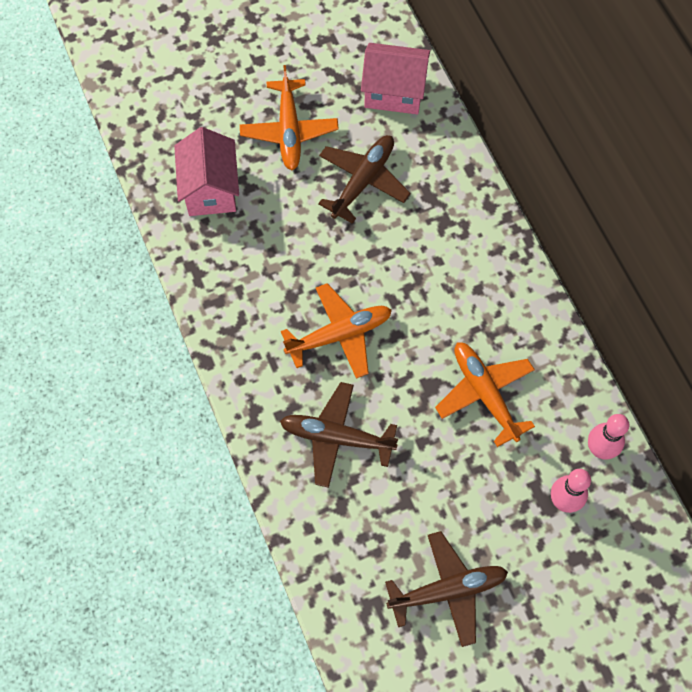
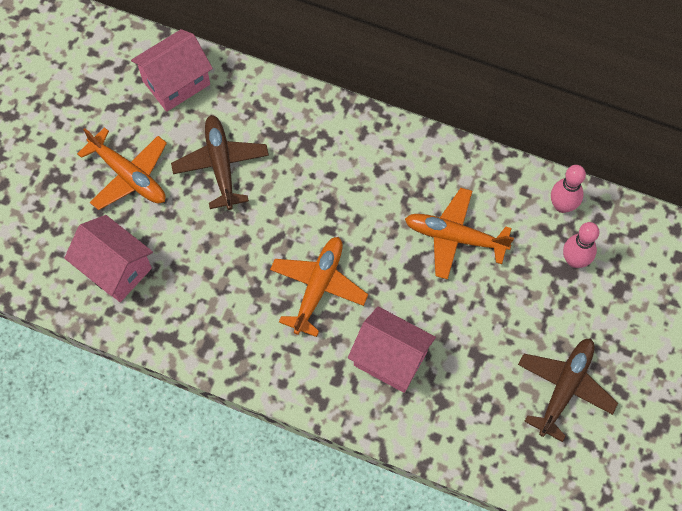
camera: 45 degrees left, 0 degrees up
(336, 438) = (390, 359): brown plane -> pink house

